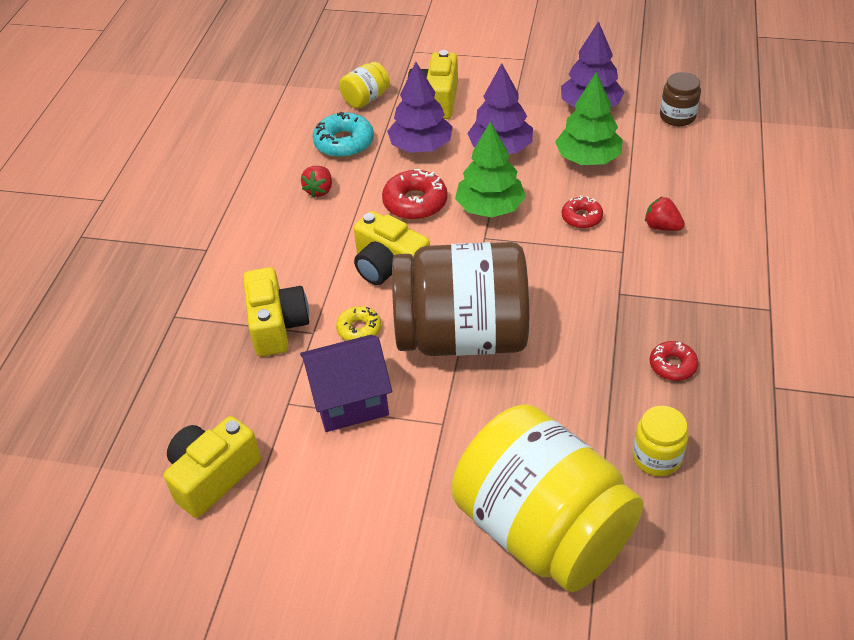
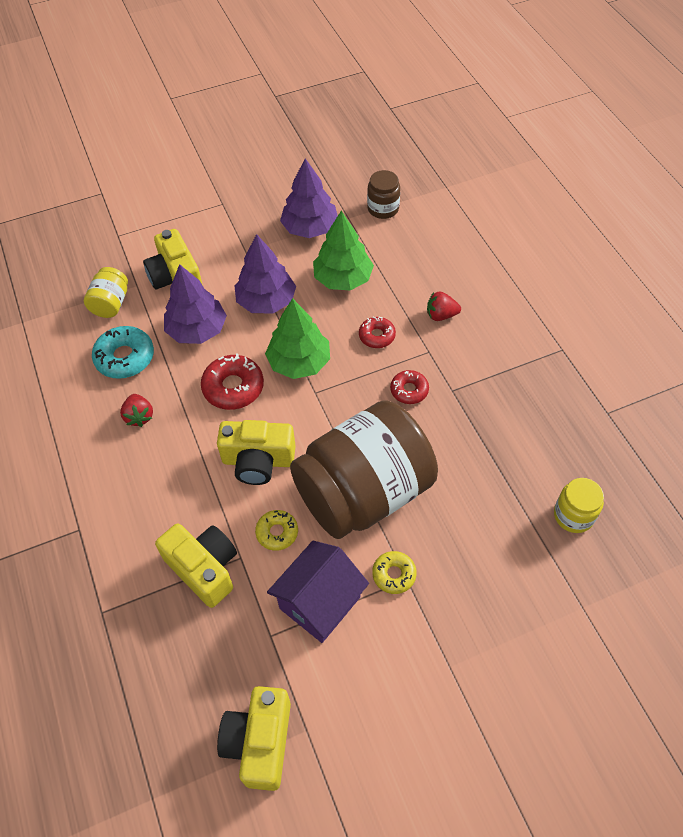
camera: 35 degrees left, 10 degrees up
(434, 414) = (394, 574): none -> yellow donut
(543, 529) = (541, 623): yellow jar -> none
(672, 365) = (531, 432): red donut -> red donut (409, 390)

